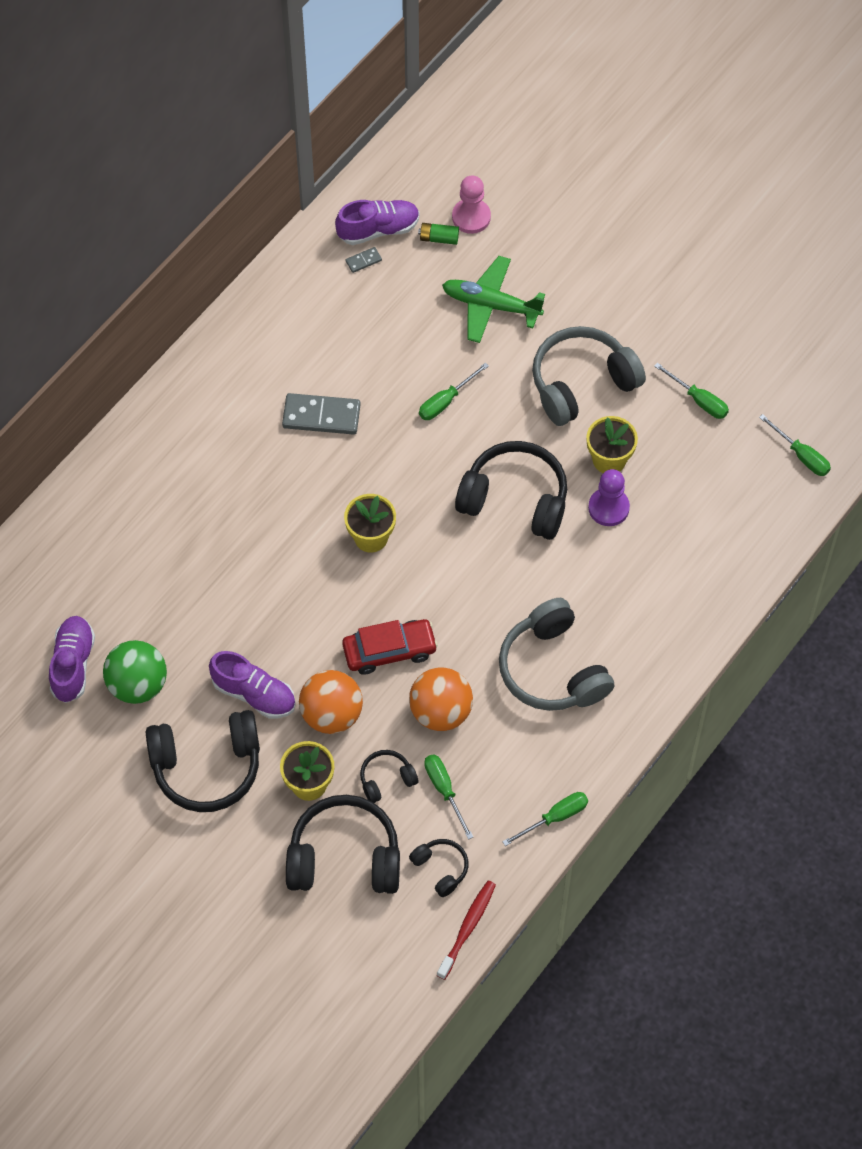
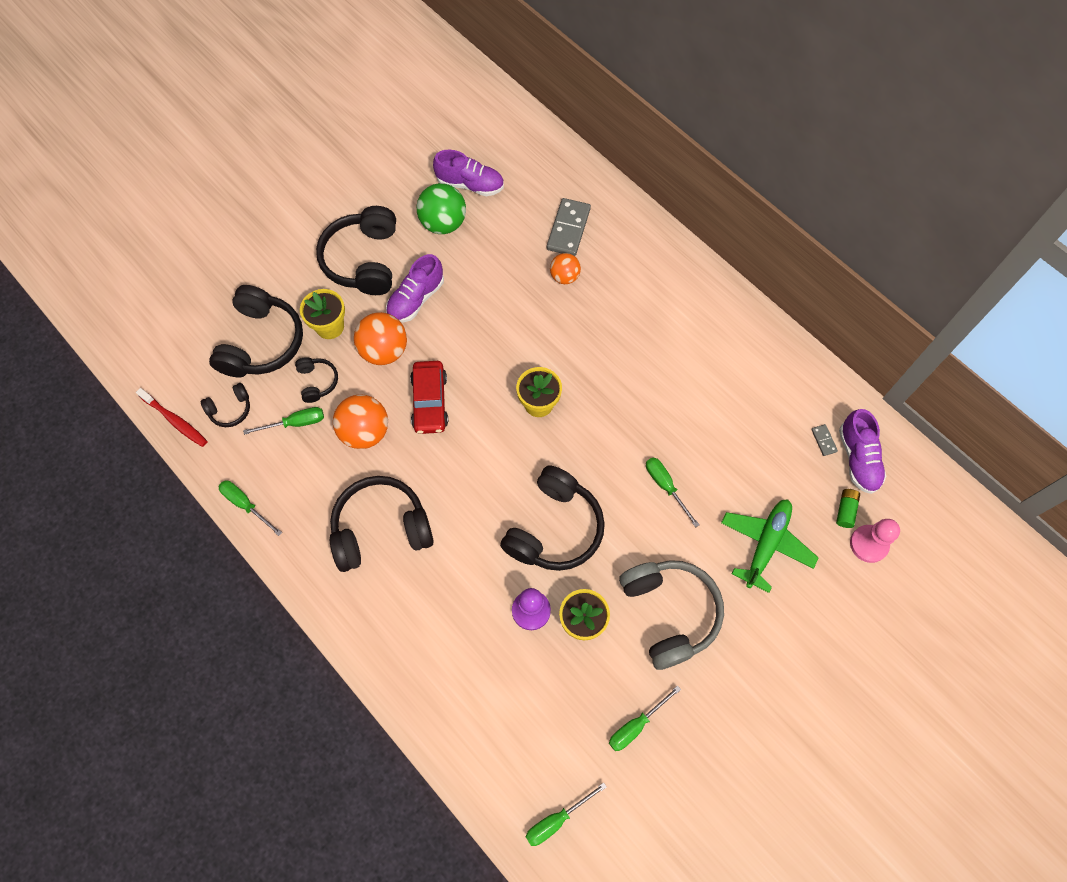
camera: 100 degrees right, 5 degrees up
(196, 535) = (564, 277): none -> orange ball
(321, 416) = (663, 382): grey domino -> grey domino (568, 229)
(552, 669) = (381, 529): grey headphones -> black headphones
(555, 818) = (246, 505): green screwdriver -> green screwdriver turned 150 degrees clockwise

